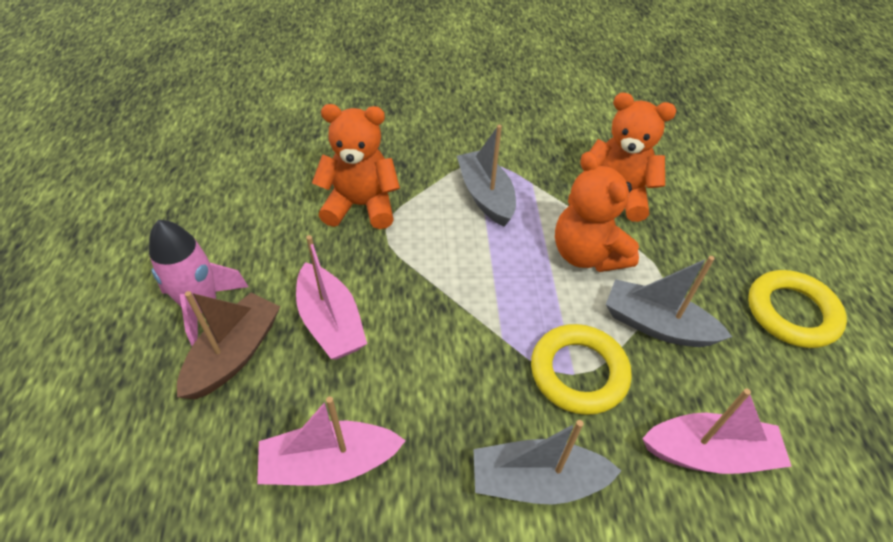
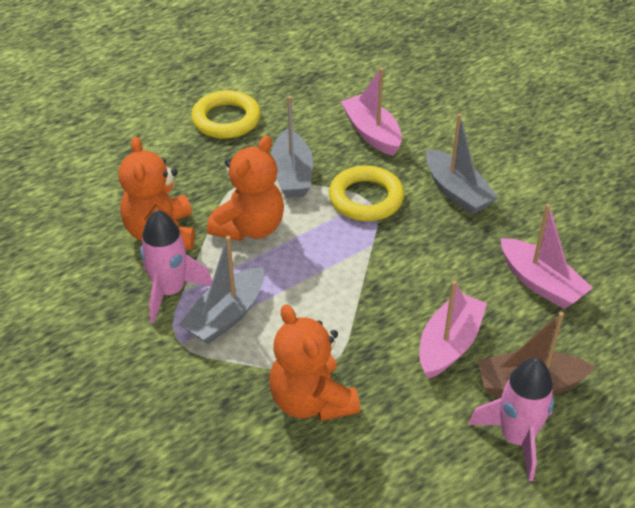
camera: 120 degrees left, 5 degrees down
(537, 176) = (170, 291): none -> pink rocket

